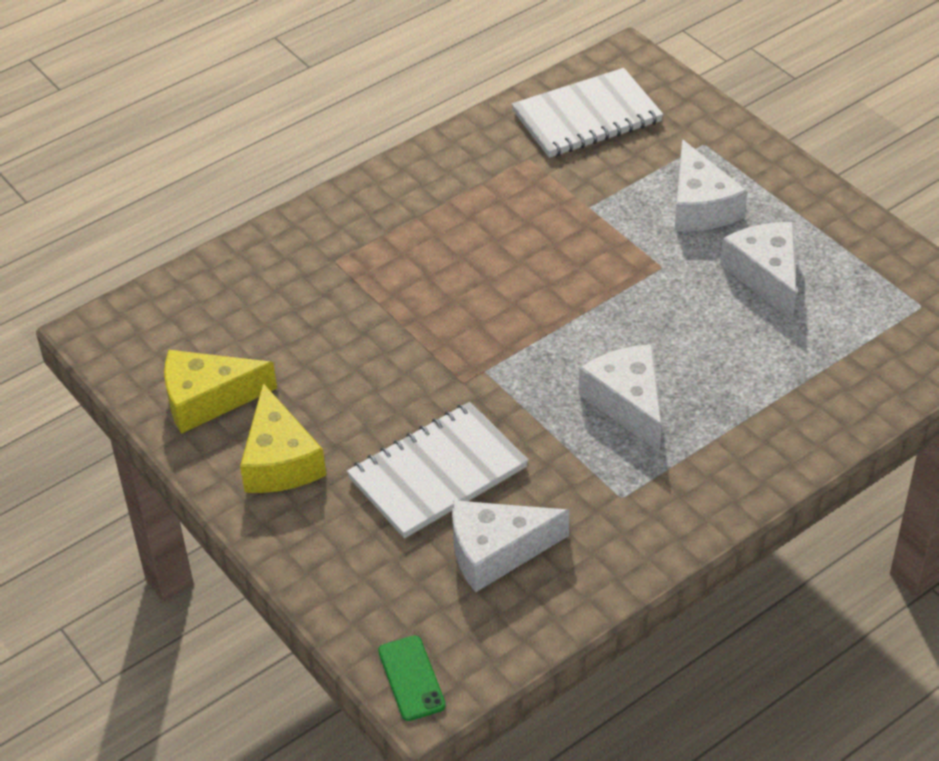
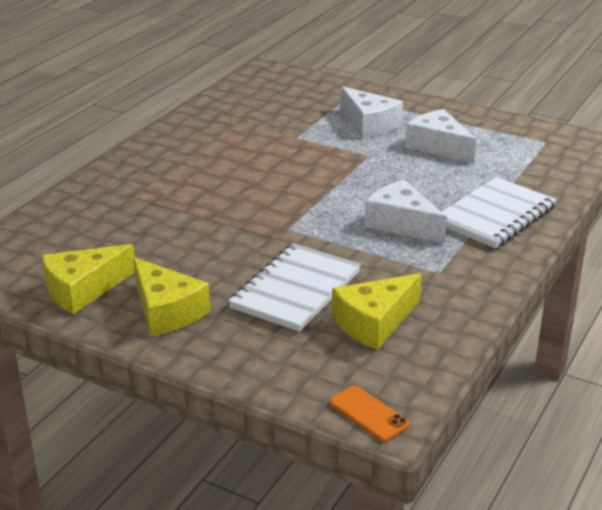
camera: 25 degrees left, 15 degrees down
(411, 678) = (368, 414): green phone -> orange phone
(496, 551) = (374, 322): white cheese -> yellow cheese
(586, 117) = (261, 98): white notebook -> white notebook (495, 215)

